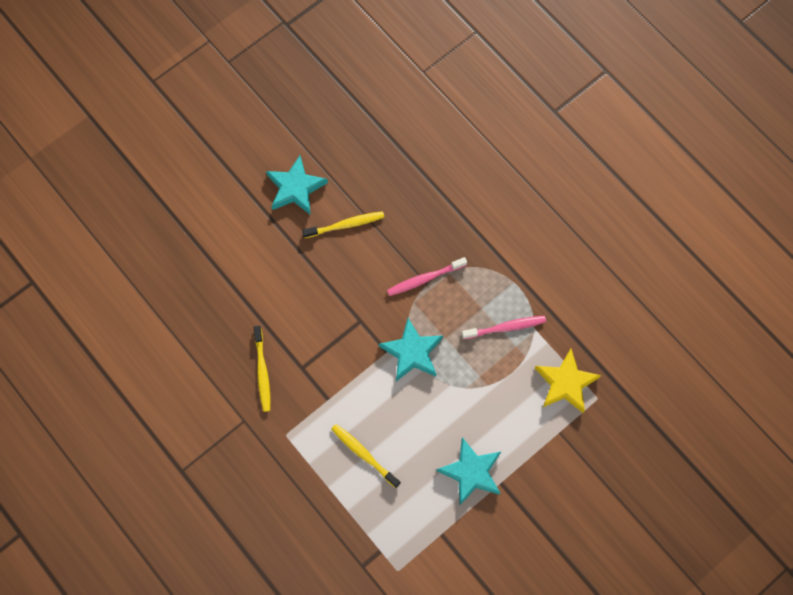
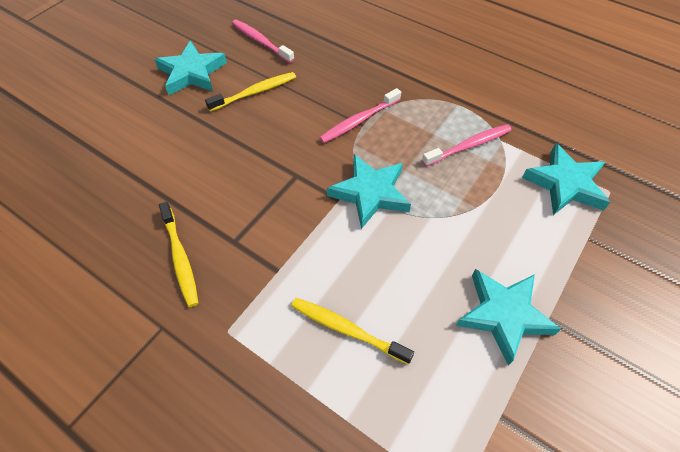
camera: 15 degrees left, 15 degrees down
(363, 162) = (261, 41): none -> pink toothbrush
(566, 383) = (565, 184): yellow star -> turquoise star

